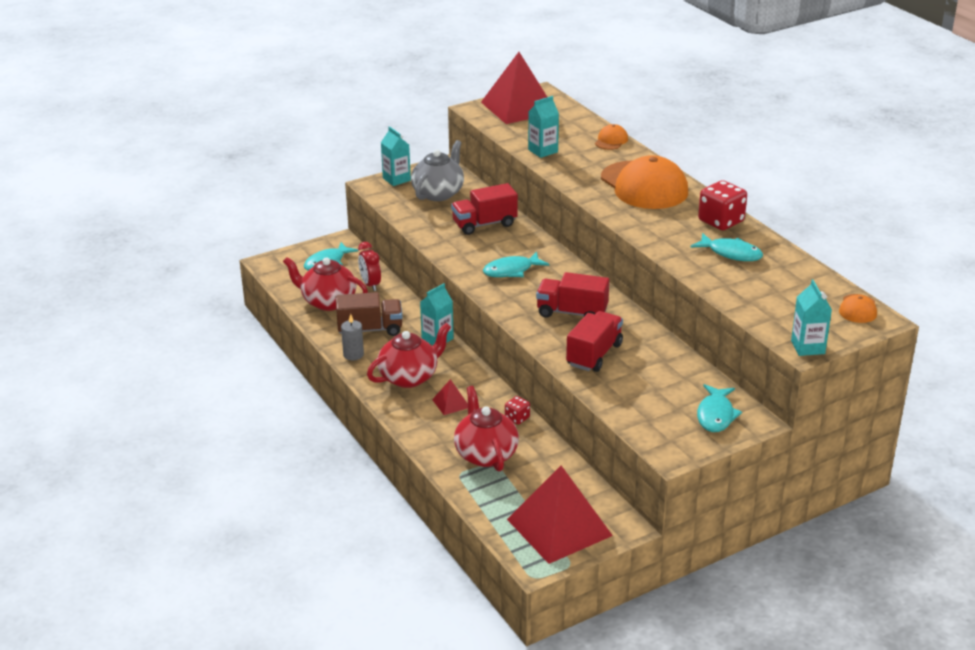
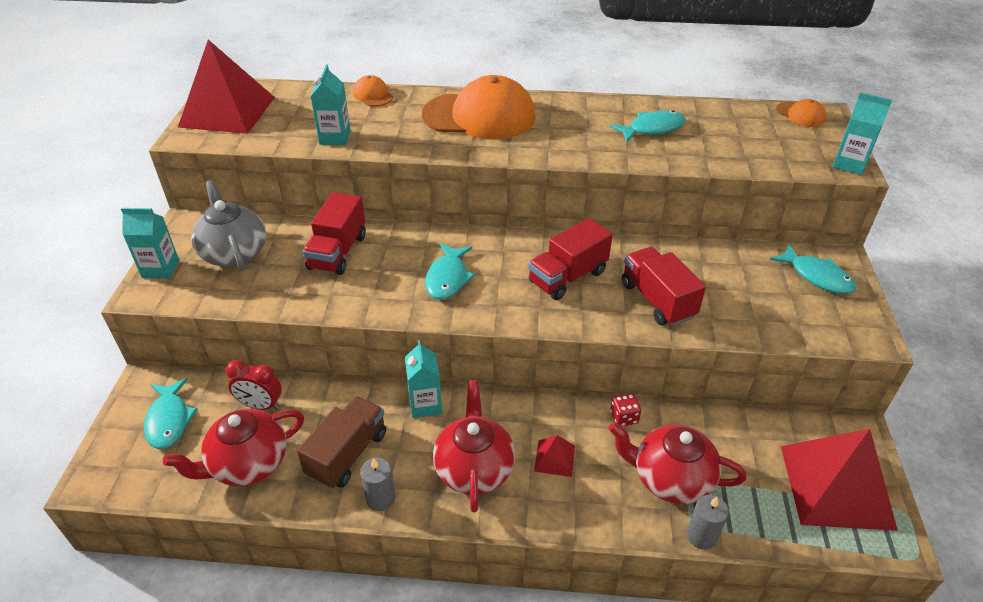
camera: 55 degrees left, 10 degrees up
(453, 480) = (701, 536): none -> grey candle
(721, 221) = (590, 109): red dice -> none

